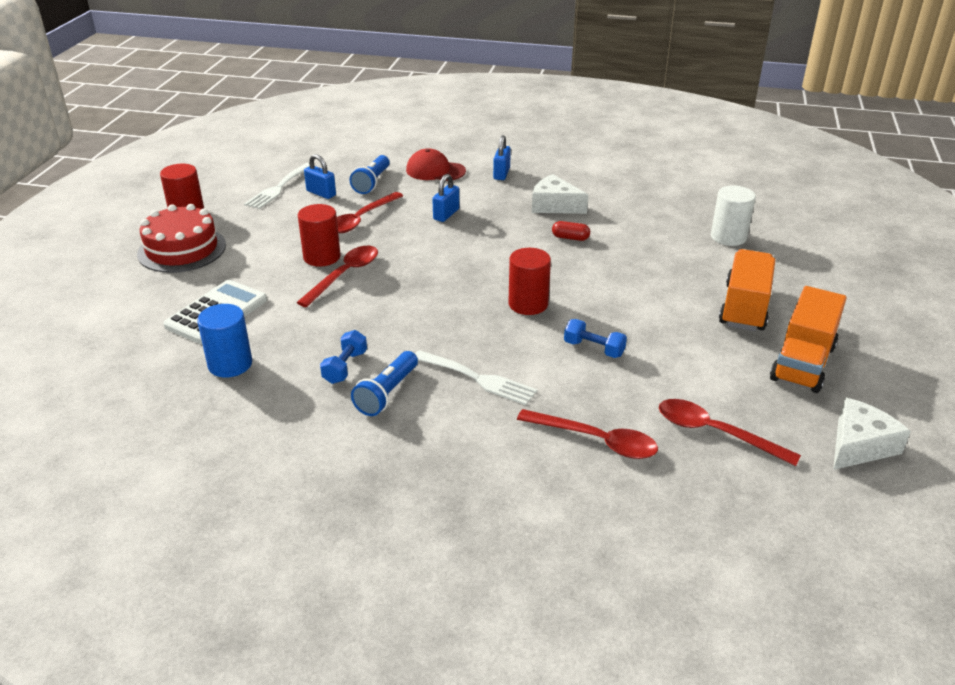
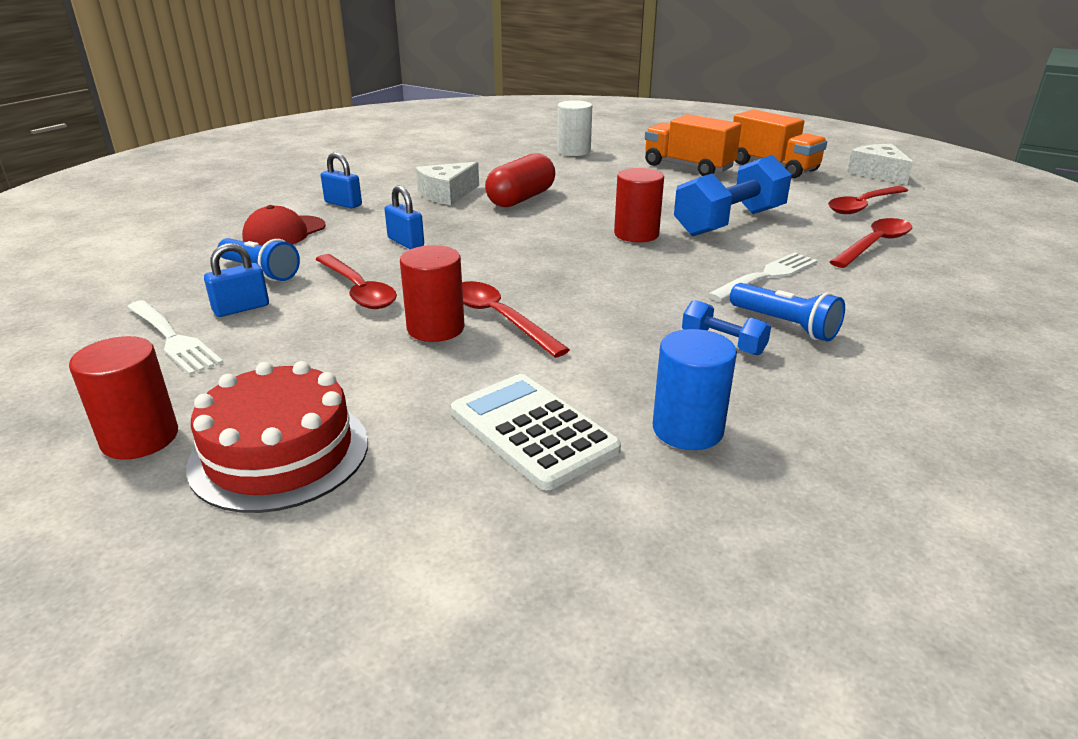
camera: 70 degrees left, 5 degrees down
(570, 238) = (521, 199): red capsule -> red capsule, size x2.09
(594, 349) = (729, 222): blue dumbbell -> blue dumbbell, size x2.11

